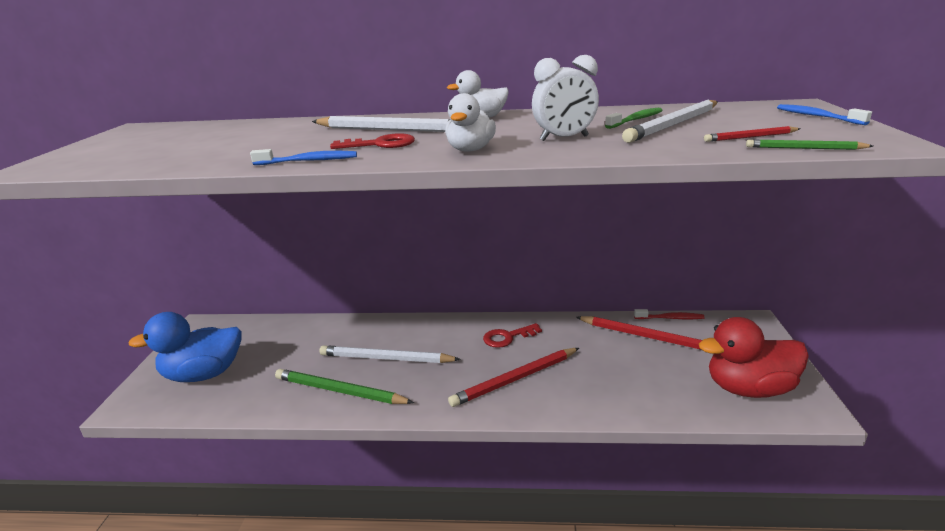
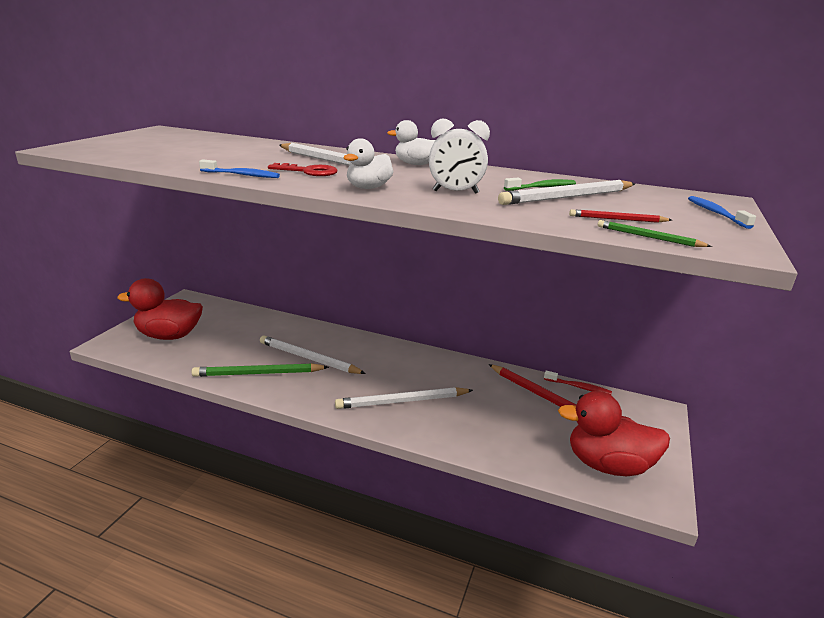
camera: 15 degrees right, 0 degrees up
(204, 374) = (169, 336): blue duck -> red duck
(339, 391) = (258, 373): green pencil -> green pencil turned 45 degrees counterclockwise
(507, 337) = (418, 366): red key -> none
(515, 379) = (402, 401): red pencil -> white pencil

